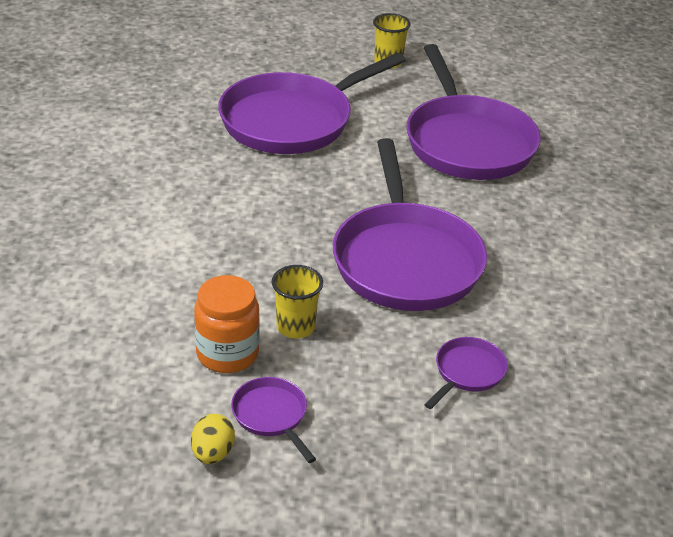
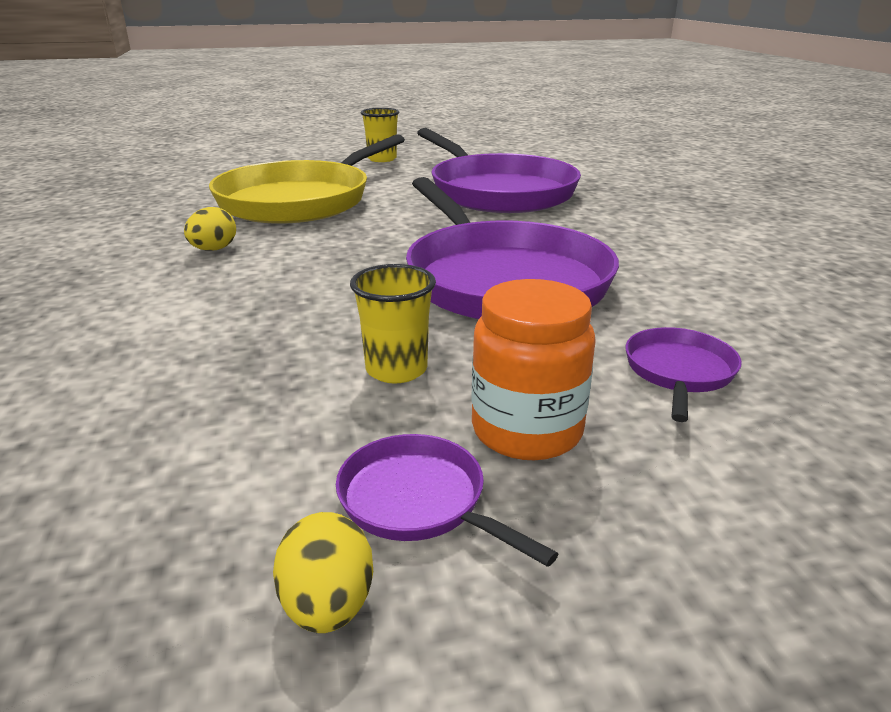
camera: 15 degrees left, 10 degrees down
(210, 176) = (213, 249): none -> yellow egg
(227, 354) = (299, 424): orange jar -> orange jar (526, 430)
(292, 120) = (301, 200): purple pan -> yellow pan

